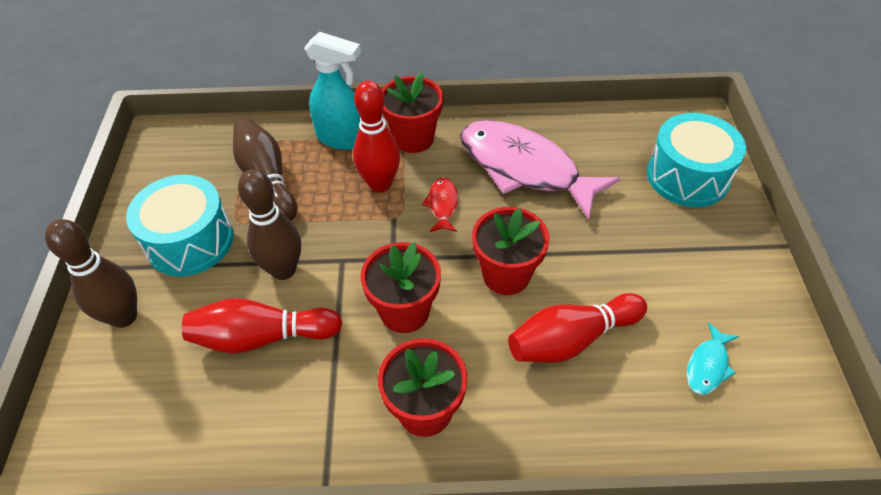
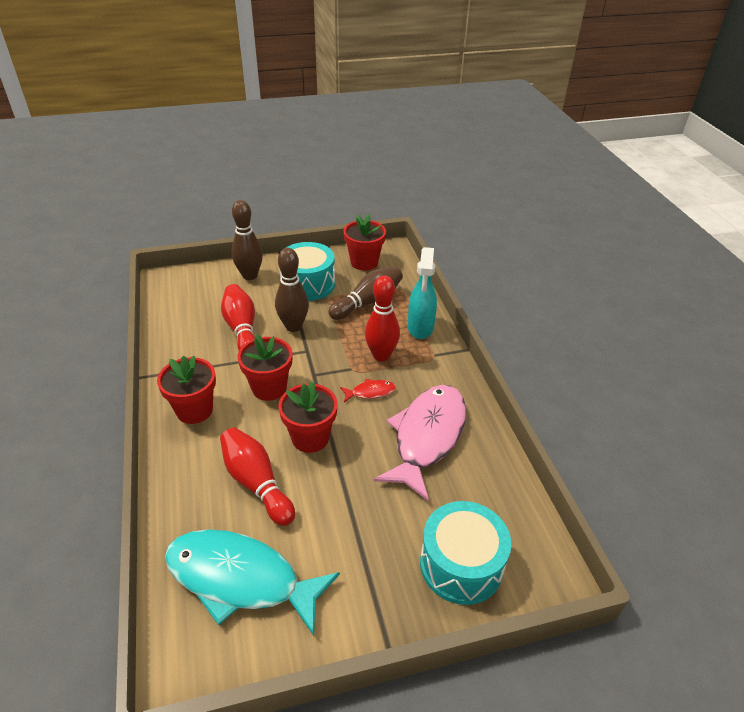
camera: 75 degrees right, 10 degrees down
(413, 138) = (436, 365): red flower pot -> red flower pot (364, 262)
(708, 366) = (240, 579): turquoise fish -> turquoise fish, size x2.42

